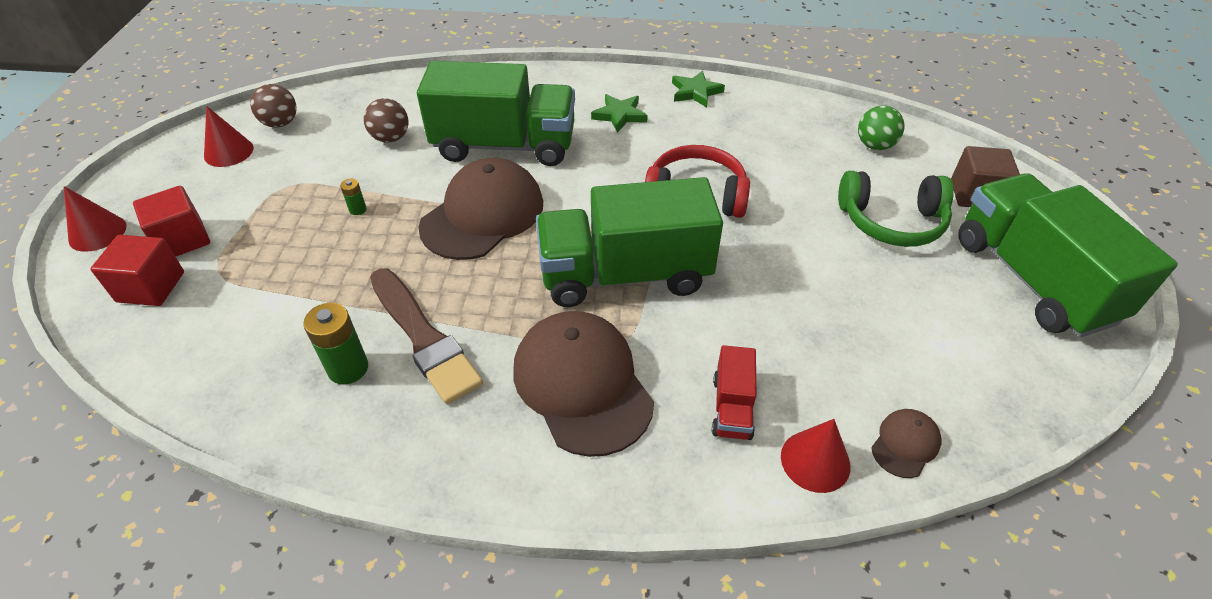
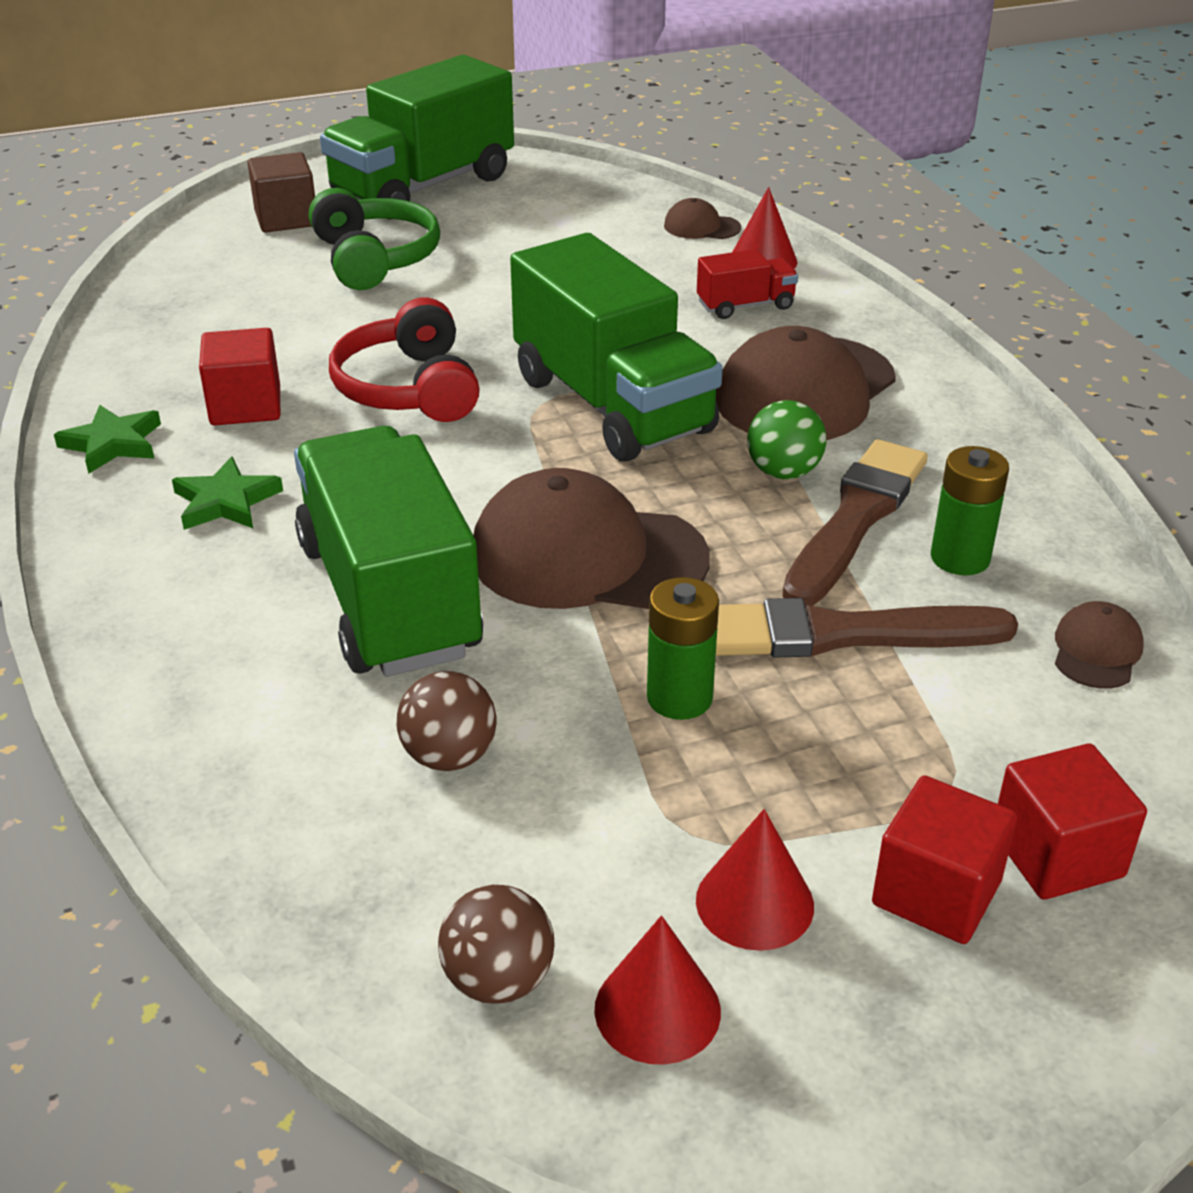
camera: 115 degrees left, 10 degrees down
(97, 233) = (1043, 1055): red cone -> red cone (754, 903)
(224, 385) = (1096, 650): none -> brown cap
(341, 283) = (842, 634): none -> brown brush
(358, 209) = (679, 698): green battery -> green battery, size x1.93
(709, 135) = (245, 406): none -> red cube
(874, 145) = (207, 283): green ball -> green ball (783, 472)

